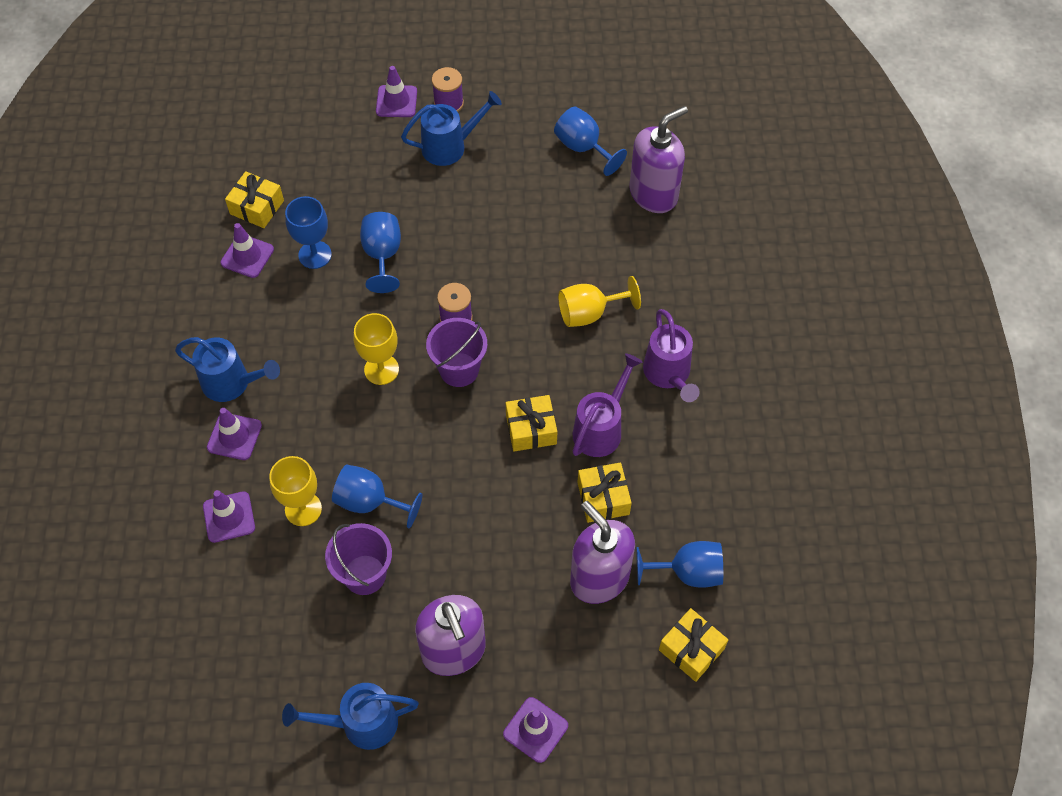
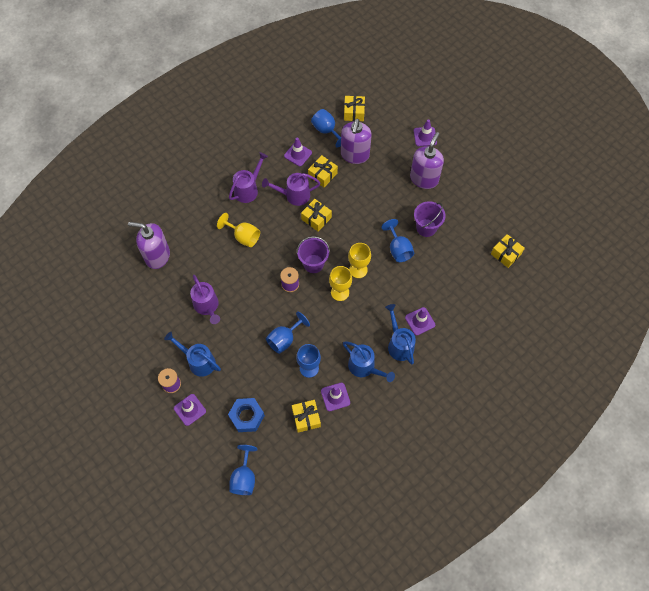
camera: 130 degrees left, 5 degrees up
(203, 656) = (506, 254): none -> yellow gift
(229, 517) = (451, 292): purple traffic cone -> purple traffic cone (298, 154)
(303, 509) = (423, 269): yellow goblet -> yellow goblet (358, 270)
(326, 150) = (247, 416): none -> blue nut
(360, 723) = (475, 187): blue watering can -> blue watering can (365, 367)
(518, 202) = (207, 307): none -> purple watering can
(583, 148) = (152, 303): blue goblet -> blue goblet (244, 477)

